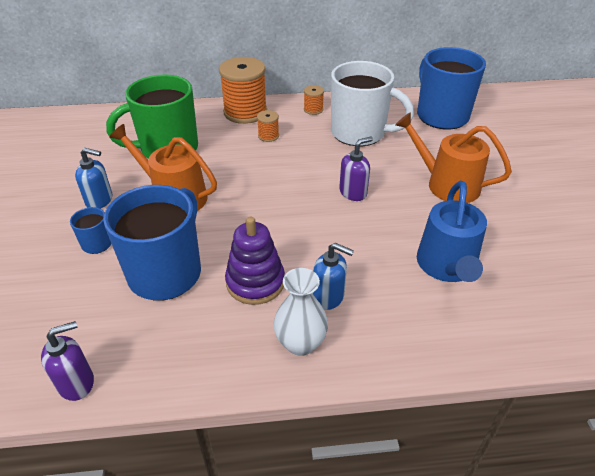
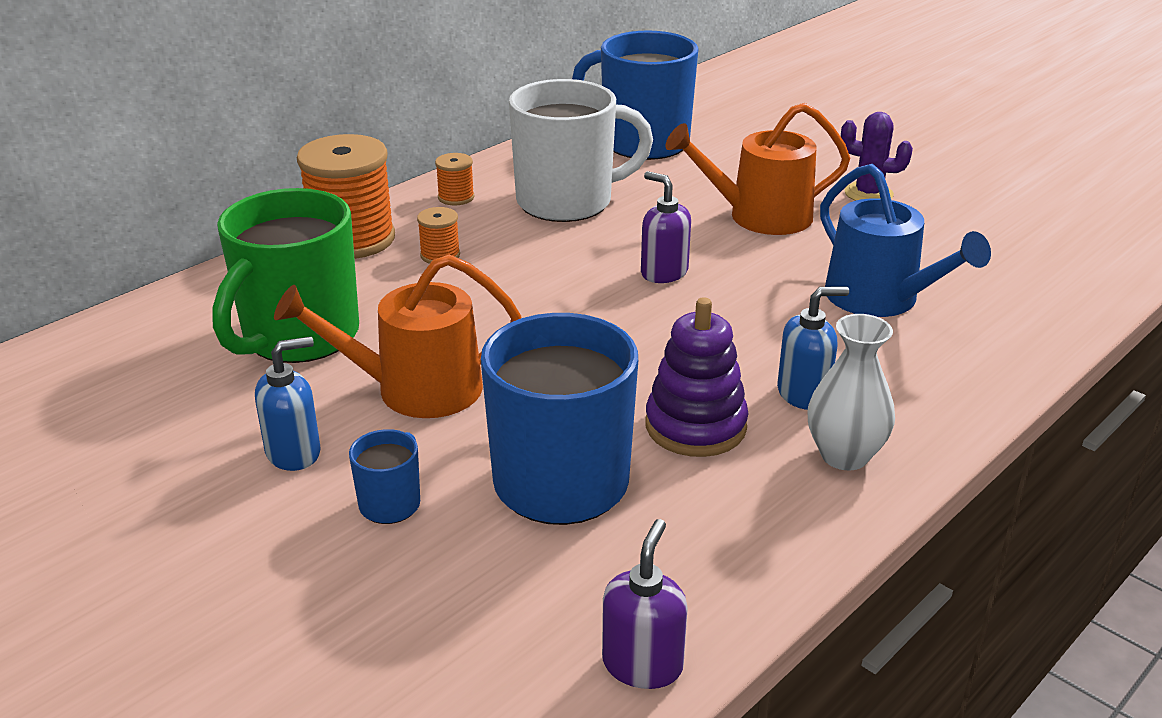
camera: 40 degrees left, 10 degrees down
(353, 192) = (664, 272): purple soap dispenser -> purple soap dispenser turned 60 degrees counterclockwise
(532, 199) = (868, 193): none -> purple cactus

